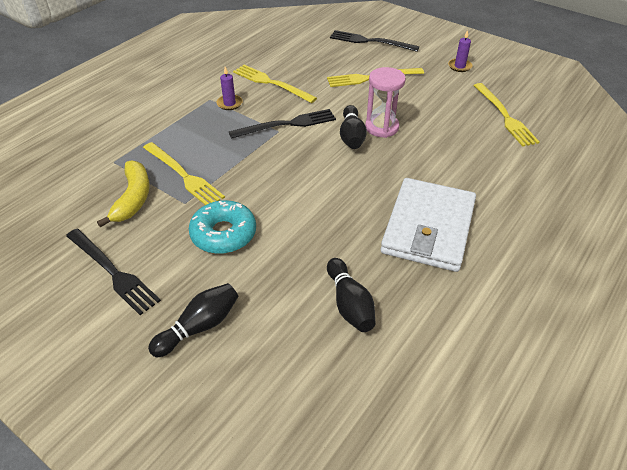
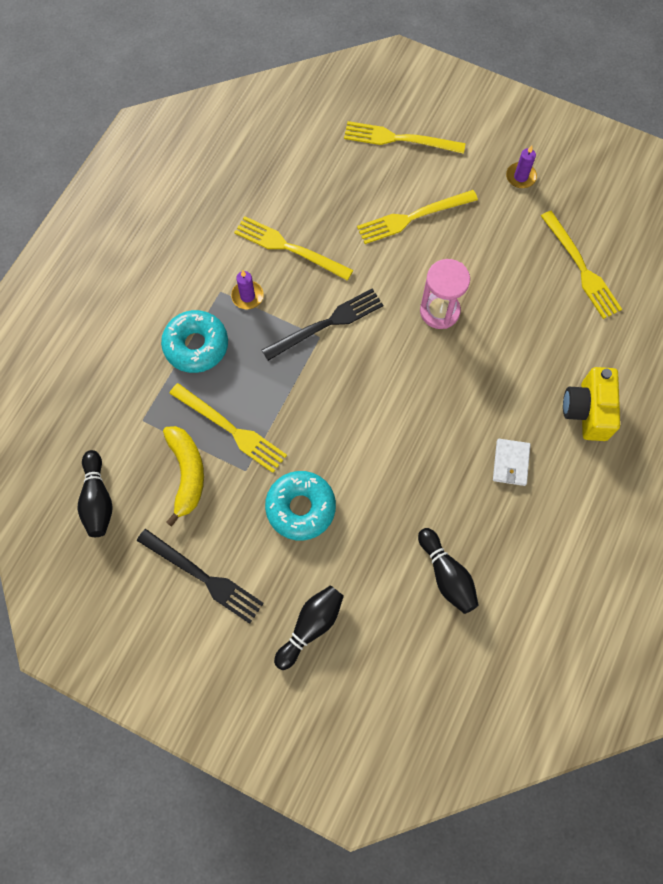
camera: 10 degrees left, 25 degrees up
(178, 125) = (196, 345): none -> turquoise donut
(351, 136) = (407, 333): black bowling pin -> black bowling pin (98, 500)
(370, 41) = (399, 139): black fork -> yellow fork
(428, 228) = (510, 463): white wallet -> white wallet, size x0.41
(505, 201) = (587, 411): none -> yellow camera

